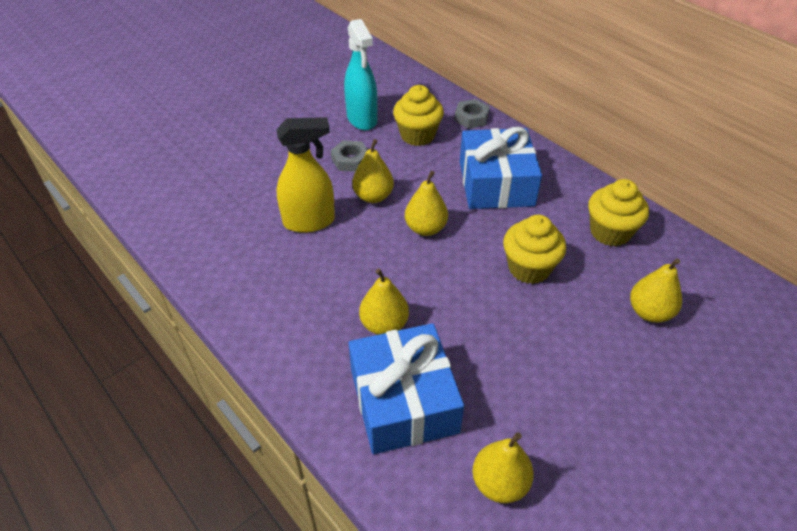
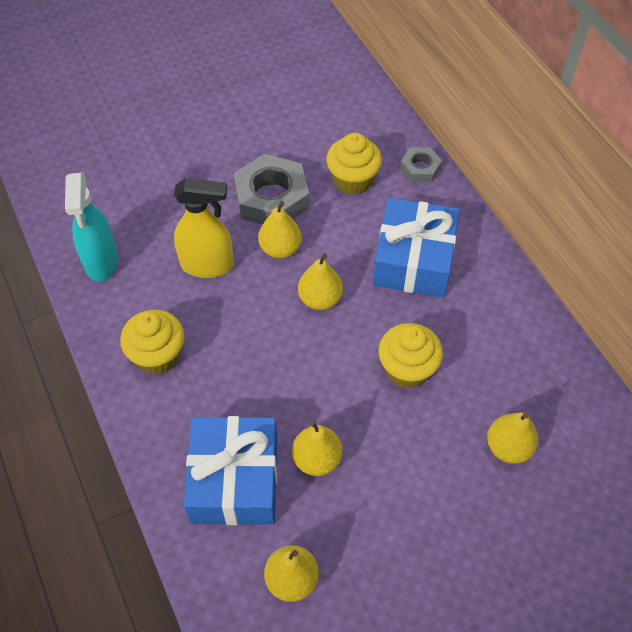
camera: 15 degrees right, 10 degrees up
(350, 160) = (271, 198): grey nut -> grey nut, size x1.88
(362, 119) = (301, 146): turquoise spray bottle -> turquoise spray bottle (101, 262)
(384, 324) = (243, 398): yellow pear -> yellow pear (317, 459)
(610, 232) = (510, 346): yellow cupcake -> yellow cupcake (158, 356)

